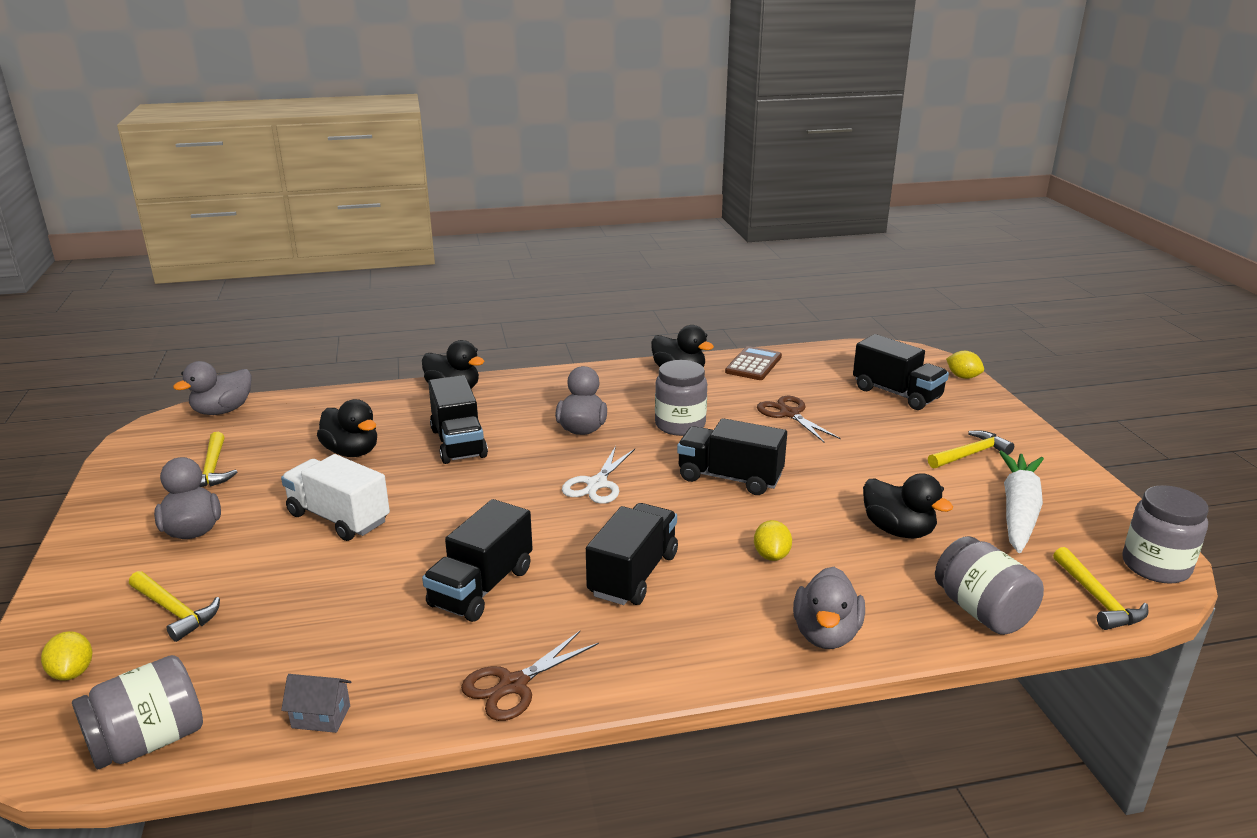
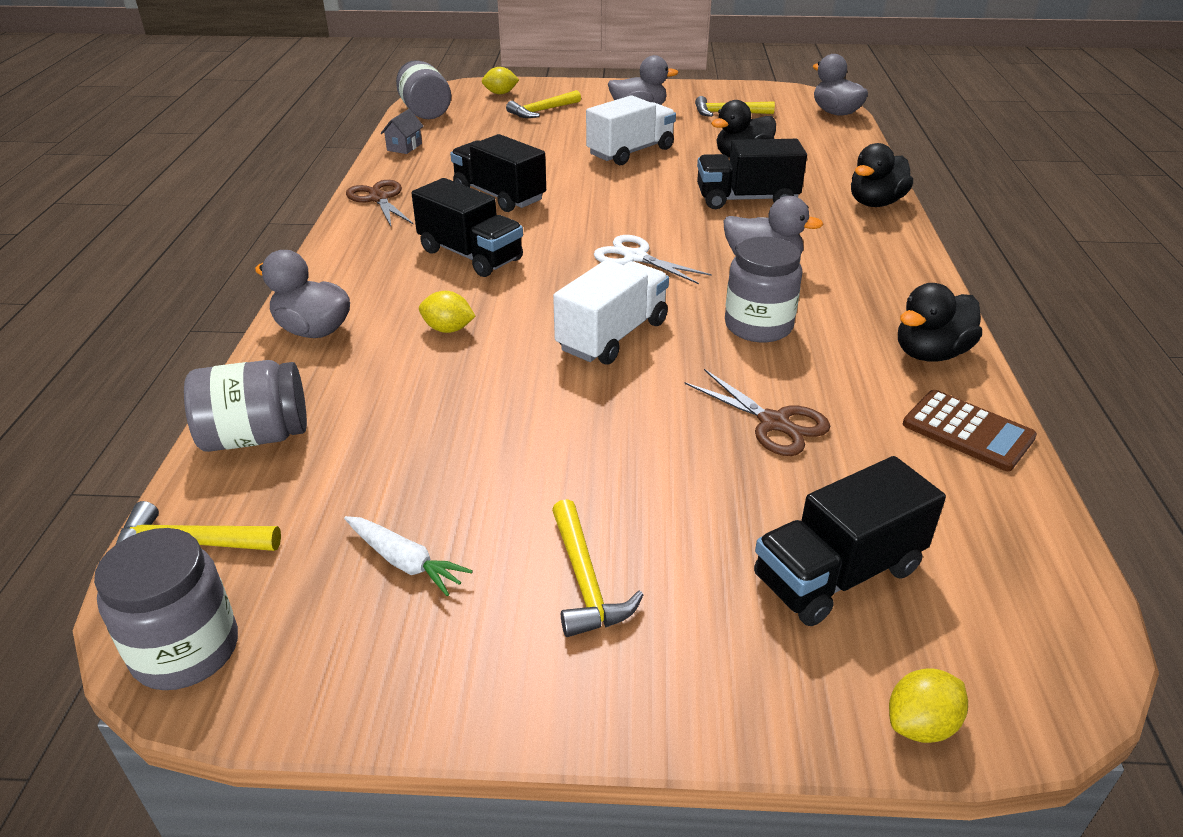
camera: 105 degrees right, 10 degrees up
(730, 478) = (612, 336): black truck -> white truck
(789, 414) = (774, 423): brown scissors -> brown scissors turned 60 degrees clockwise
(898, 530) = (434, 428): black duck -> none
(1018, 511) = (405, 562): white carrot -> white carrot, size x0.53

